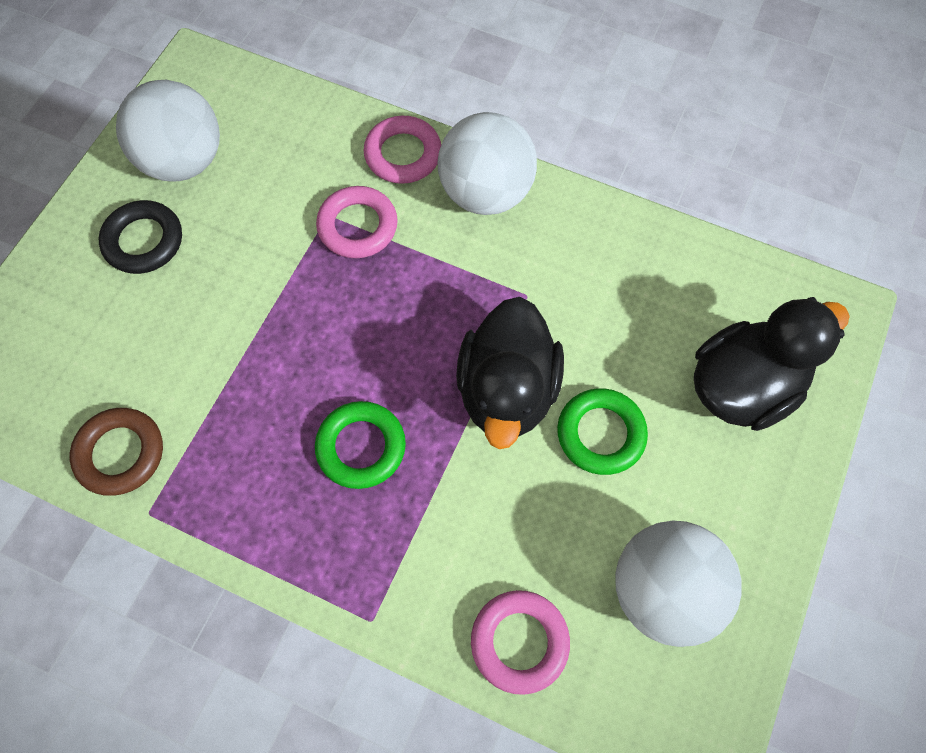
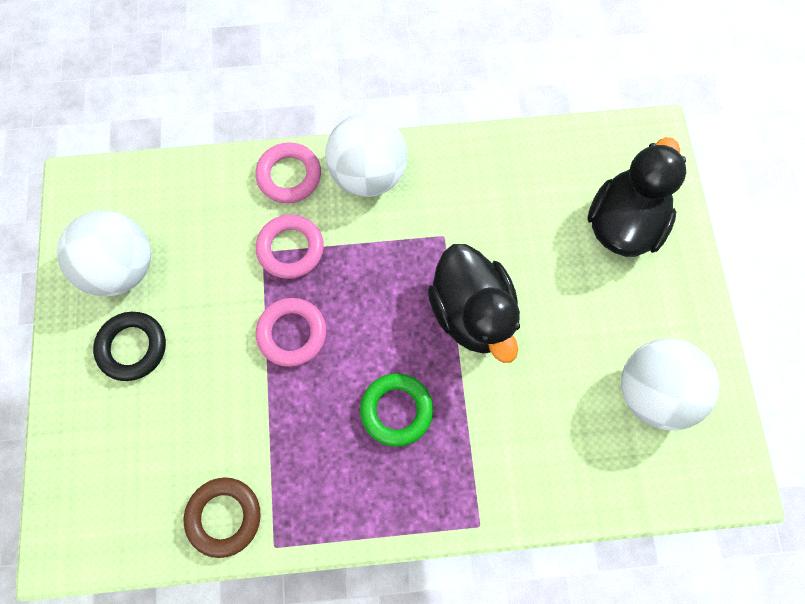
camera: 30 degrees left, 5 degrees up
(519, 642) = (583, 480): pink ring -> pink ring (292, 333)
(600, 434) = (551, 308): green ring -> none

